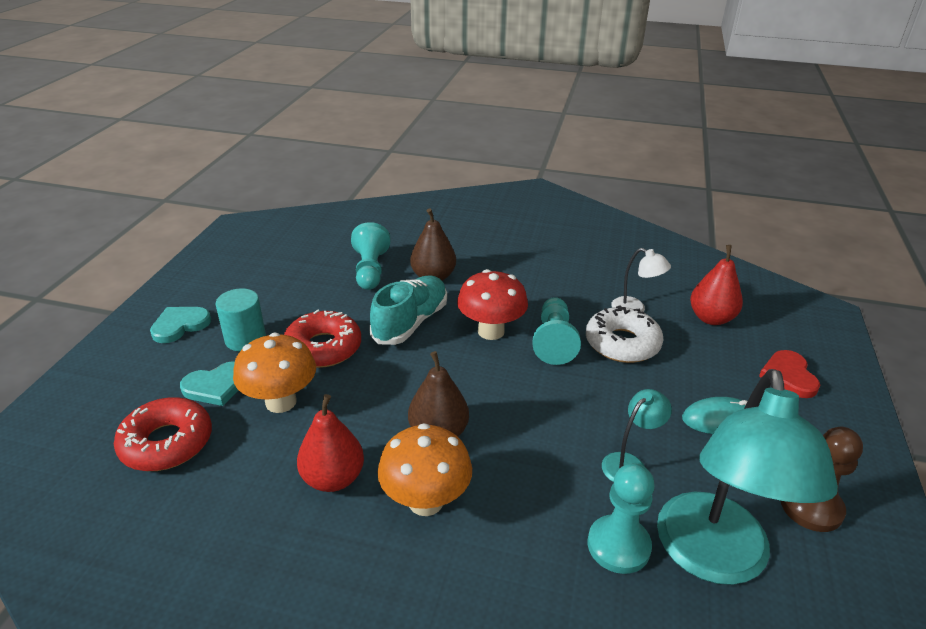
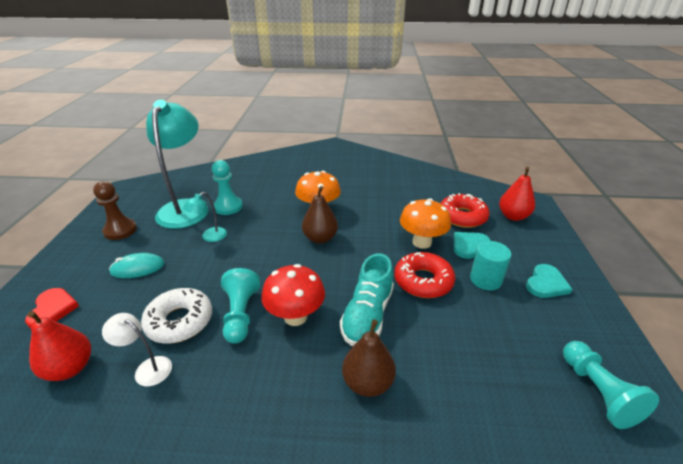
camera: 170 degrees right, 0 degrees up
(333, 478) = (367, 213): red pear -> red pear (513, 216)
(370, 270) = (442, 382): turquoise pawn -> turquoise pawn (598, 392)

